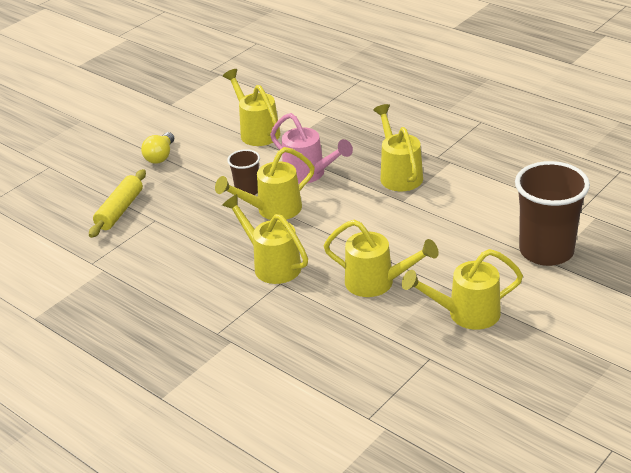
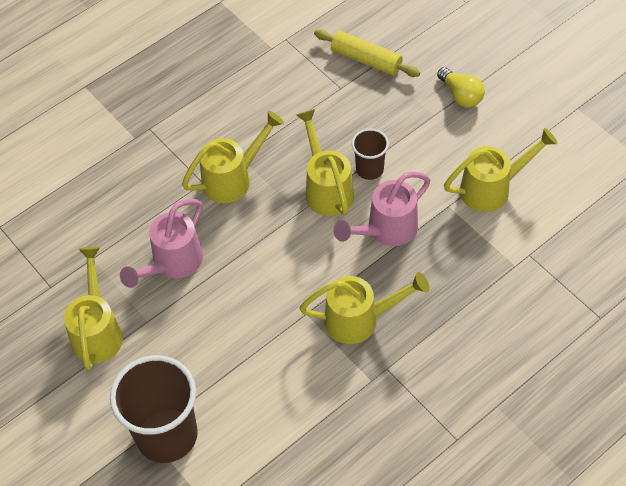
camera: 100 degrees right, 20 degrees up
(160, 156) = (461, 95): yellow light bulb -> yellow light bulb turned 150 degrees counterclockwise
(376, 283) = (173, 263): yellow watering can -> pink watering can

